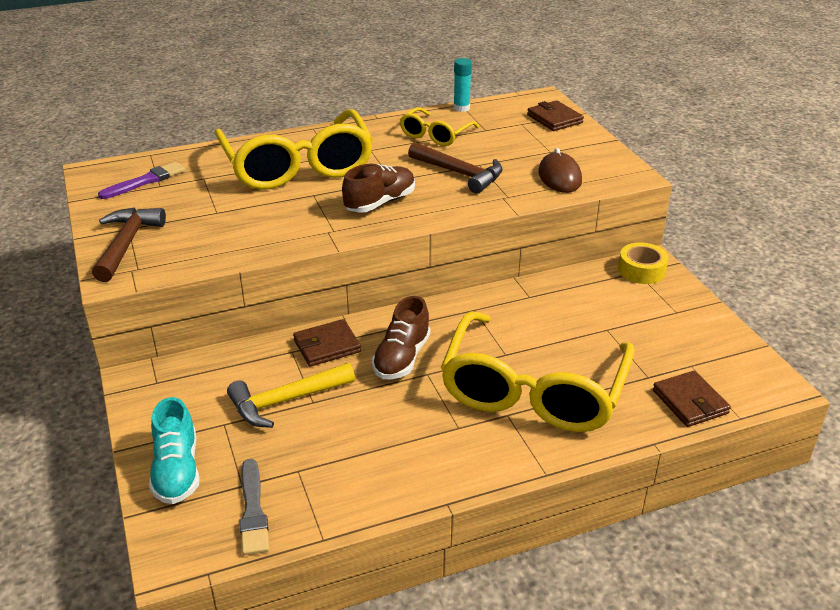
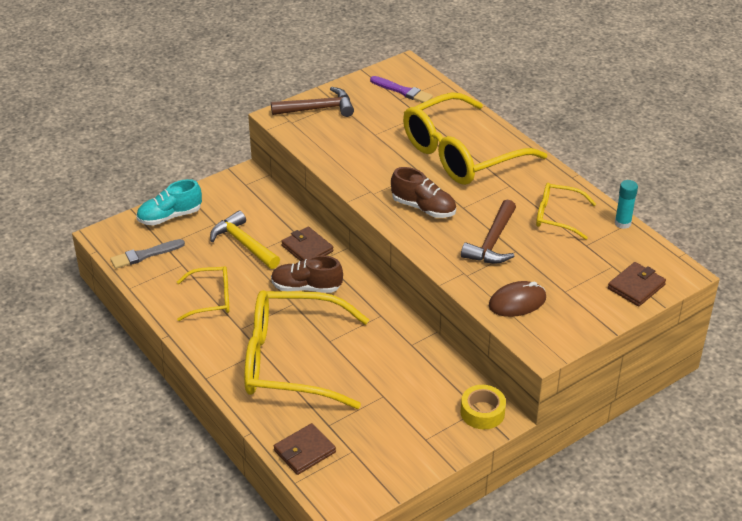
camera: 75 degrees right, 5 degrees up
(388, 448) = (211, 299): none -> yellow glasses

